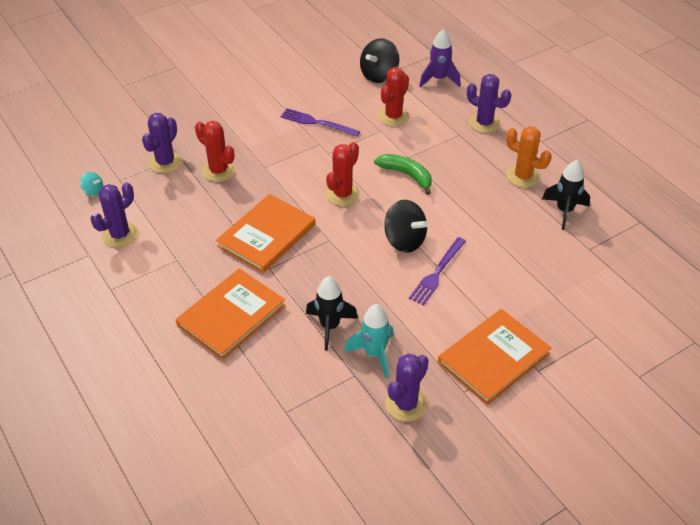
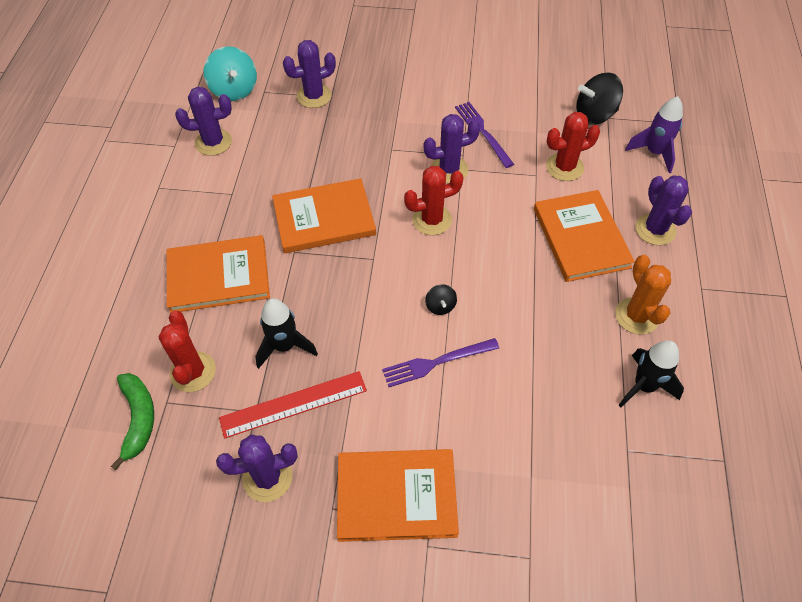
camera: 40 degrees right, 10 degrees up
(93, 191) = (234, 90): turquoise spinning top -> turquoise spinning top, size x1.98
(218, 171) = (348, 130): red cactus -> red cactus (193, 372)
(320, 158) = (449, 169): none -> purple cactus
(374, 354) = (293, 404): turquoise rocket -> red ruler
(404, 240) = (440, 306): black spinning top -> black spinning top, size x0.50
(406, 175) = (513, 238): green banana -> green banana (138, 419)
(447, 152) = (581, 238): none -> orange book

